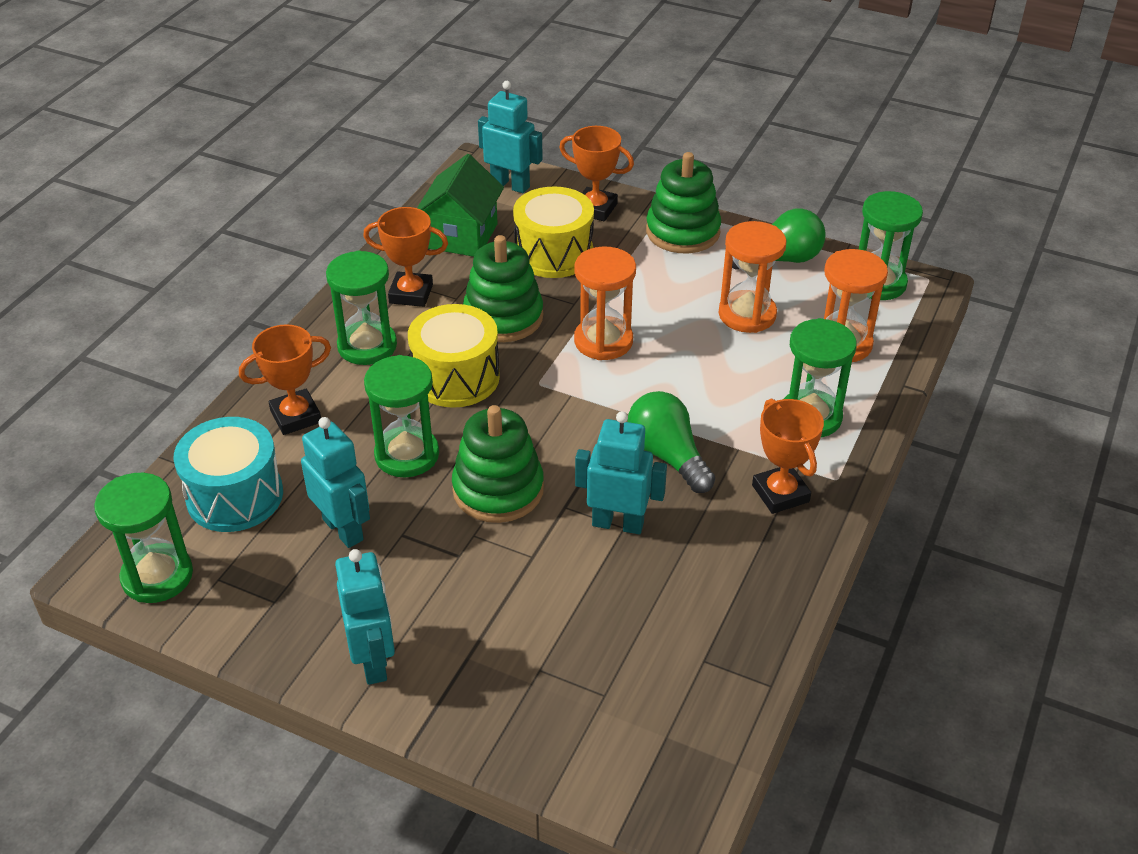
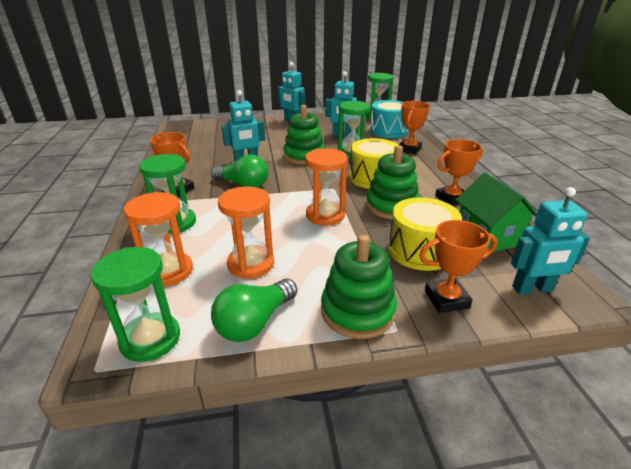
camera: 145 degrees right, 10 degrees down
(367, 346) = (428, 174): green hourglass -> none

